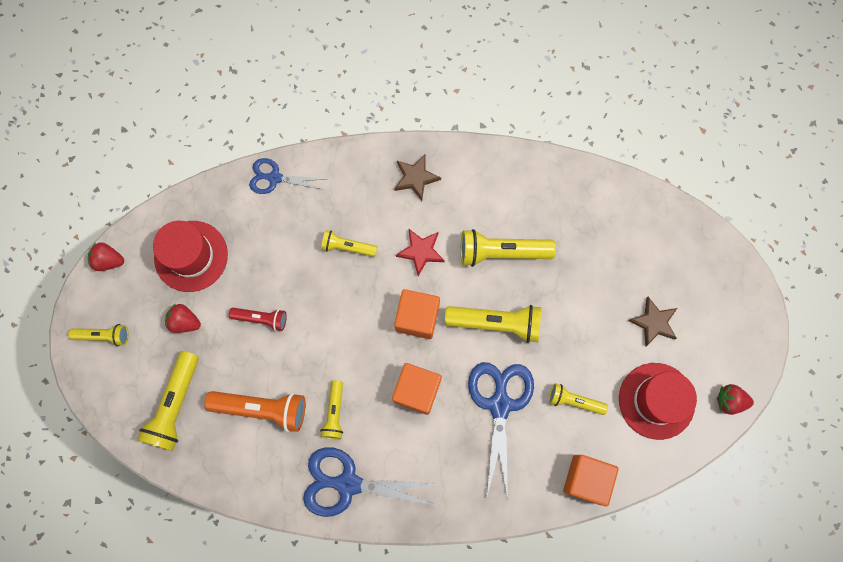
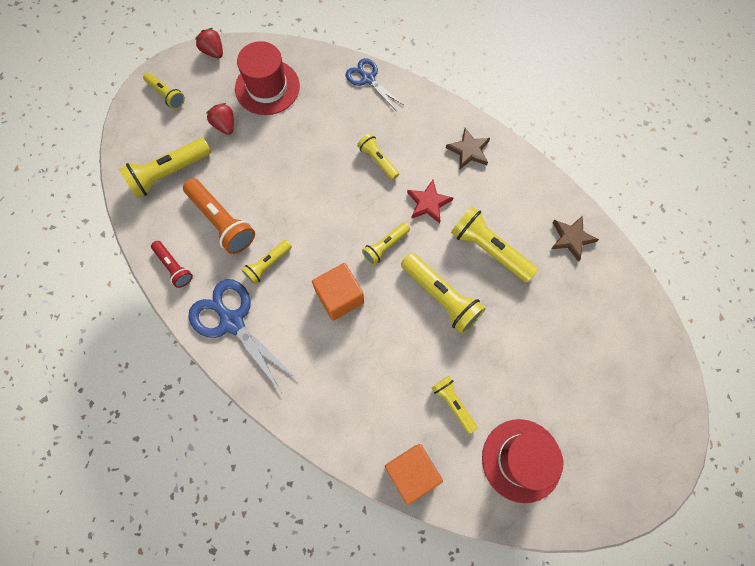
camera: 40 degrees right, 5 degrees down
(261, 319) = (276, 162): red flashlight -> red flashlight (174, 267)
(417, 317) = (385, 246): orange cube -> yellow flashlight
(500, 405) = (392, 358): blue scissors -> none
(653, 322) = (570, 397): brown star -> brown star (571, 238)
(729, 401) = (585, 513): red strawberry -> none

